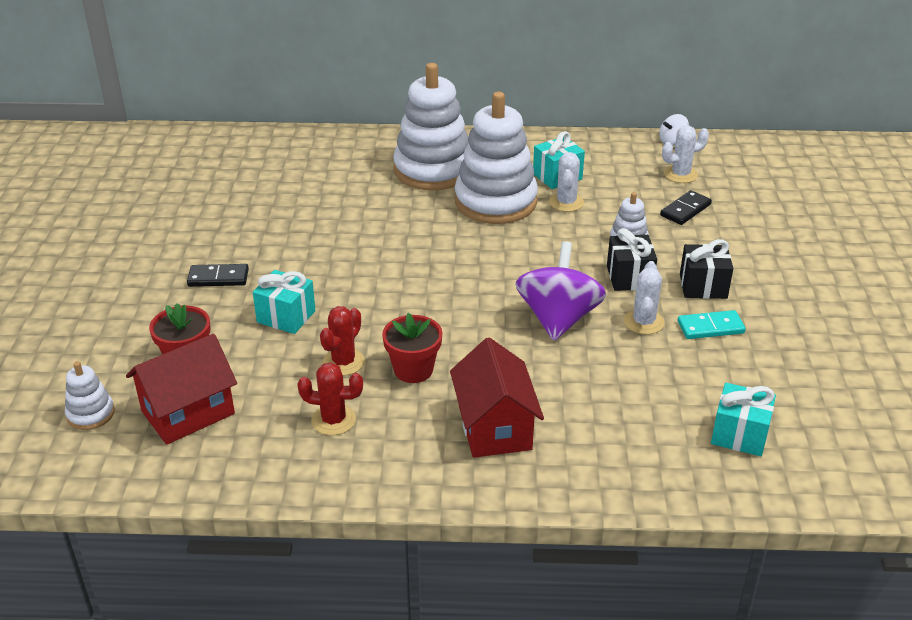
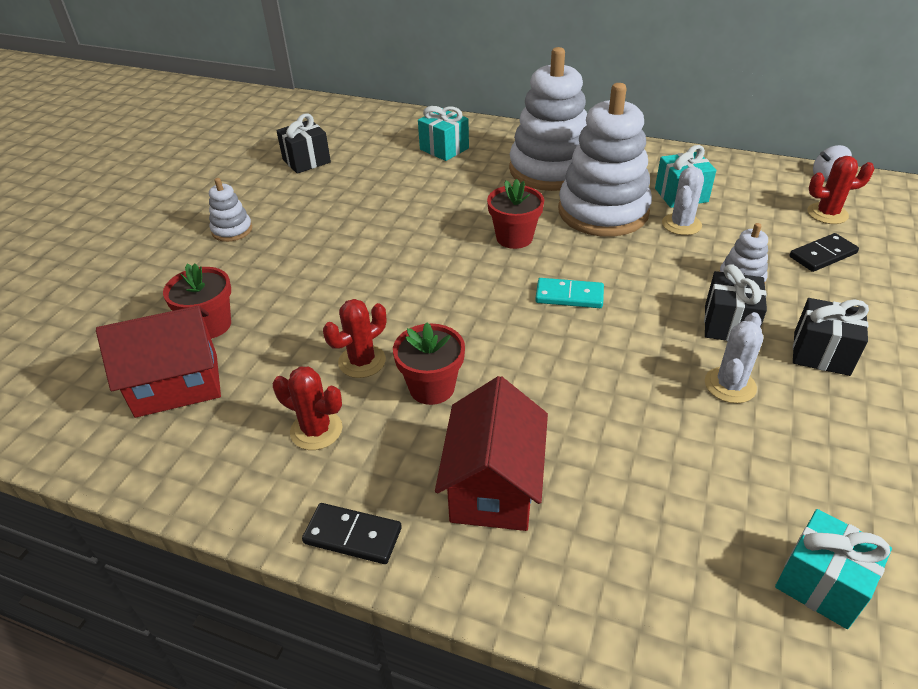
camera: 20 degrees right, 5 degrees up
(90, 414) = (88, 364): white stacking toy -> white stacking toy (232, 230)
(188, 196) = (306, 161): none -> black gift
(218, 278) = (288, 244): black domino -> black domino (352, 536)
(286, 317) = (330, 297): turquoise gift -> turquoise gift (444, 149)
(427, 237) = (514, 238): none -> red flower pot
(558, 318) = (624, 359): purple spinning top -> none
(680, 174) = (827, 214): white cactus -> red cactus
(710, 327) = (817, 411): turquoise domino -> turquoise domino (569, 296)

